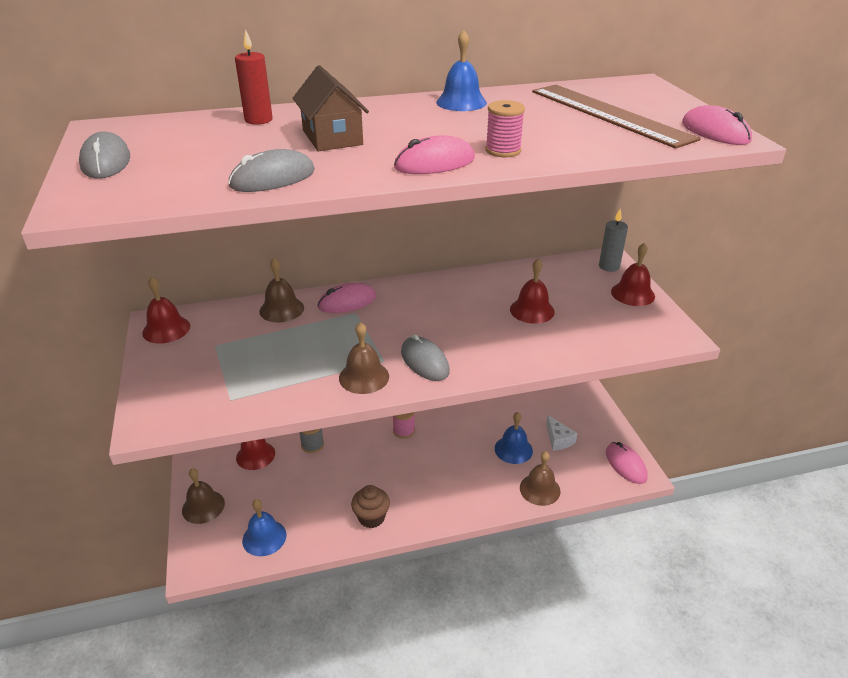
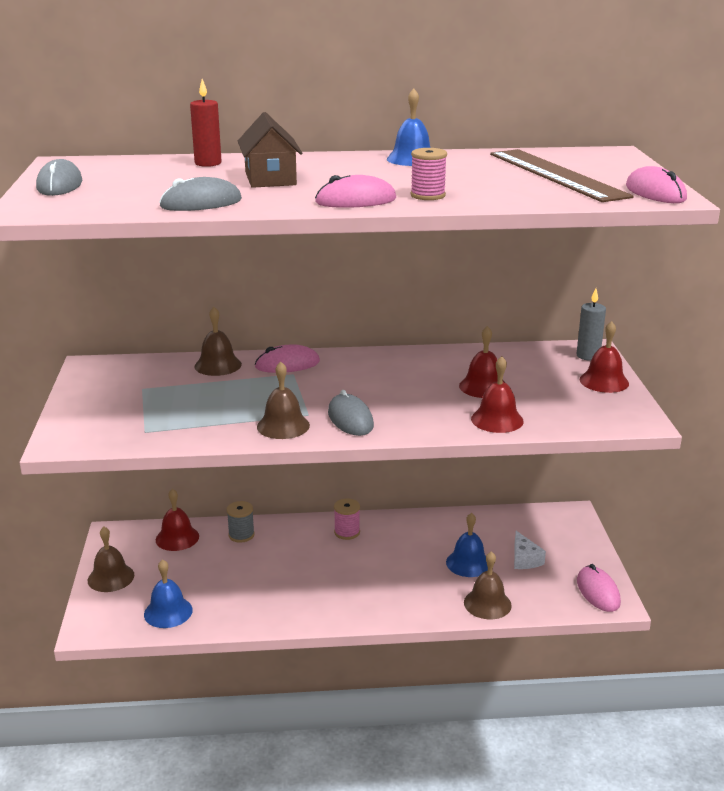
camera: 10 degrees right, 10 degrees down
(166, 329) = (98, 372): red bell -> red bell (497, 420)
(371, 517) = (288, 608): brown cupcake -> none

